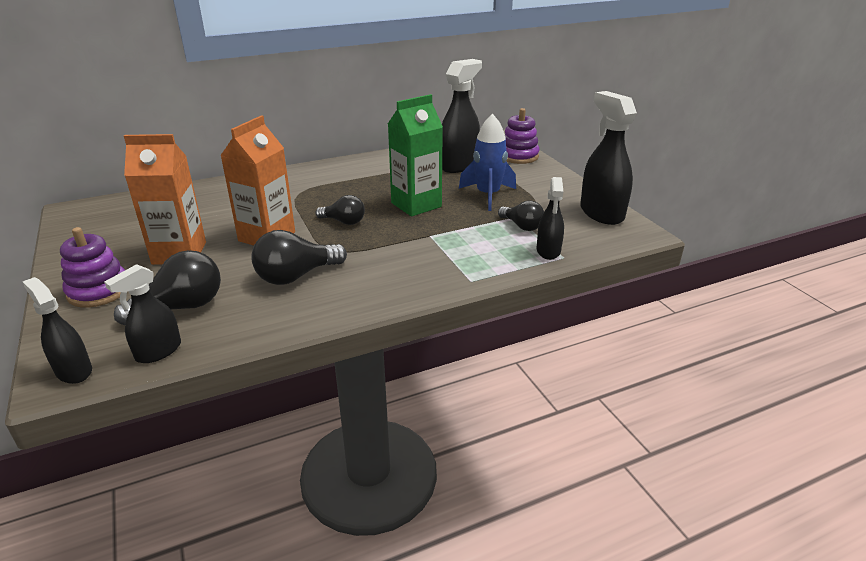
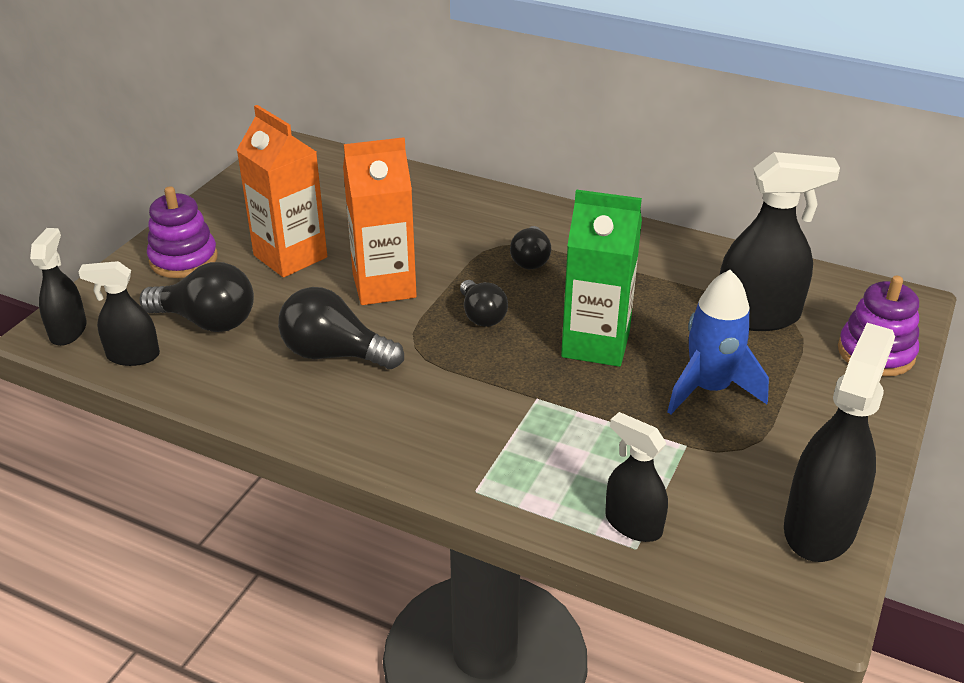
camera: 50 degrees right, 5 degrees up
(522, 226) = (667, 465): black light bulb -> black light bulb (530, 260)
(548, 251) = (633, 524): black spray bottle -> black spray bottle turned 75 degrees clockwise

